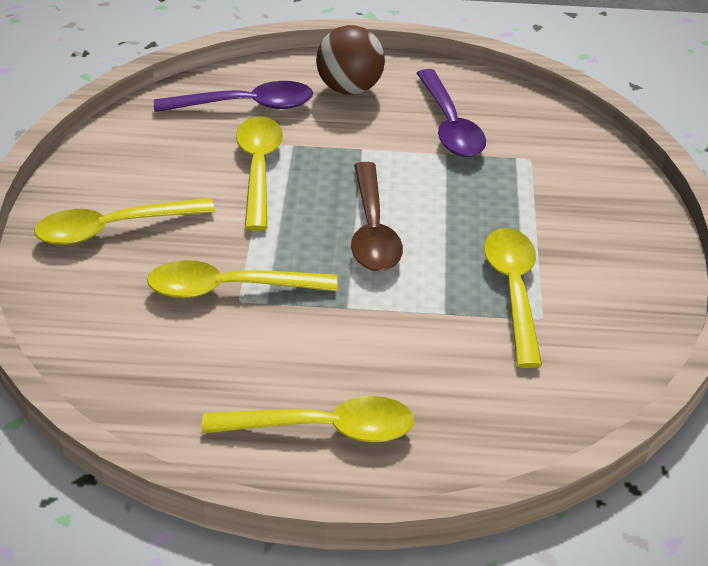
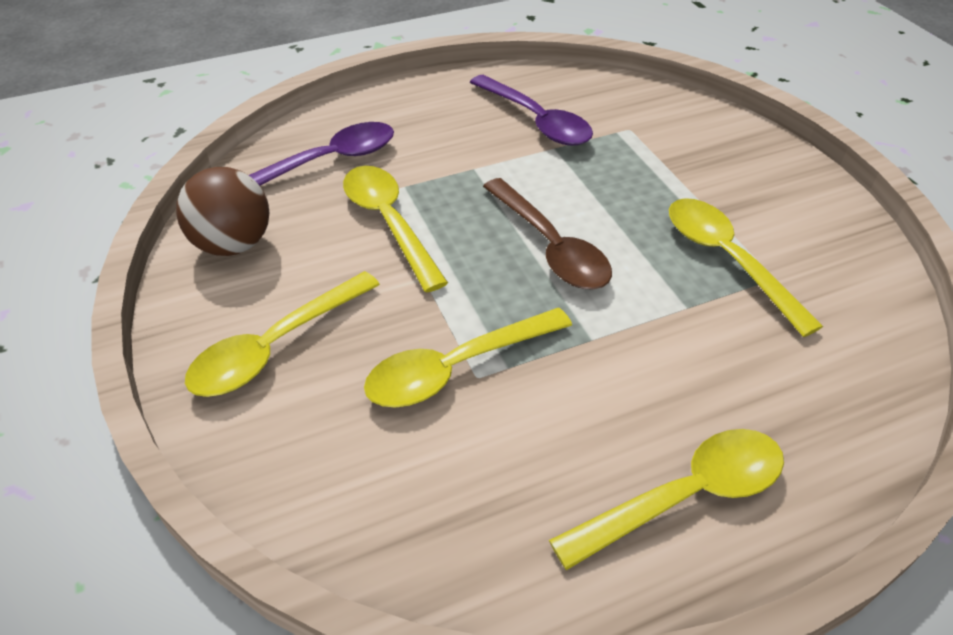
camera: 25 degrees left, 5 degrees up
(349, 89) = (417, 115): brown ball -> brown ball (234, 244)

